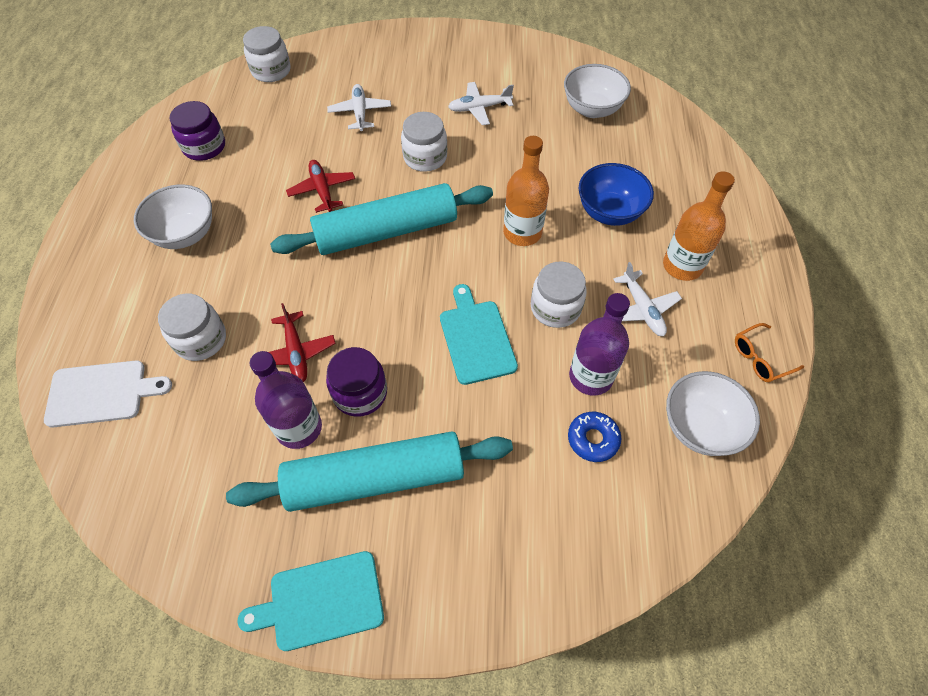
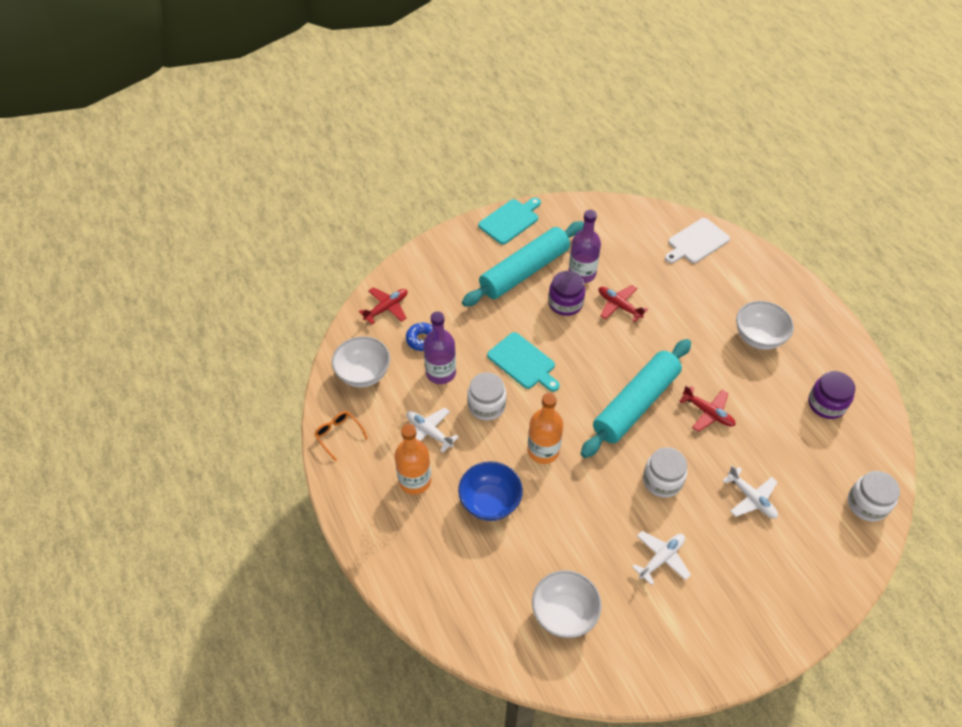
camera: 150 degrees right, 5 degrees down
(200, 339) = (677, 287): white jar -> none
(623, 525) = (387, 308): none -> red plane
(760, 358) = (338, 435): orange glasses -> orange glasses turned 75 degrees counterclockwise

